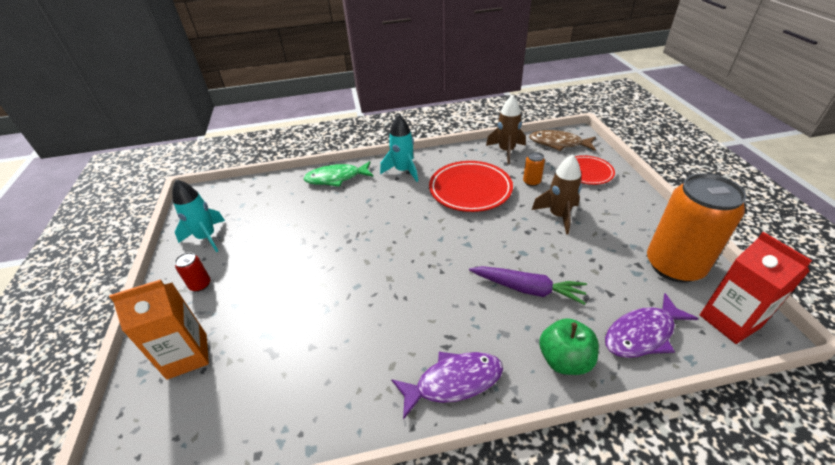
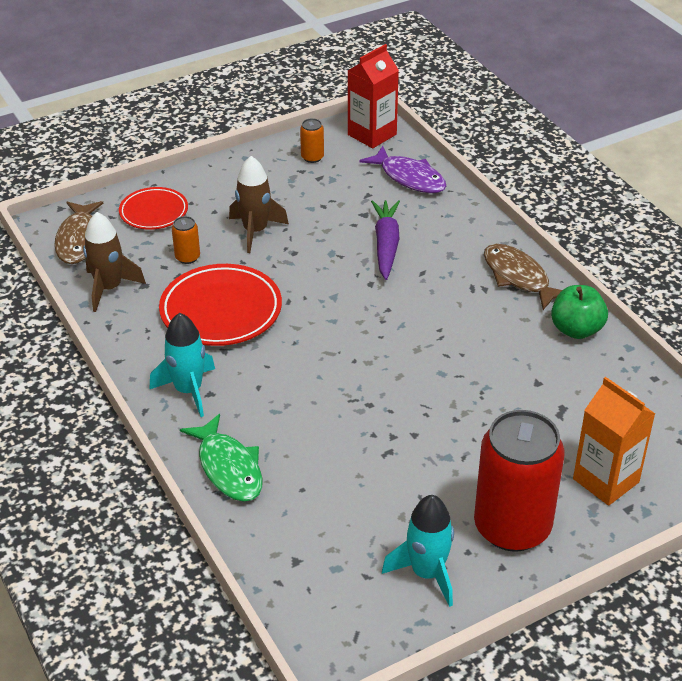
camera: 110 degrees left, 0 degrees up
(200, 285) = (512, 527): red can -> red can, size x2.48
(453, 382) = (518, 277): purple fish -> brown fish
(564, 360) = (460, 218): green apple -> green apple (576, 329)
(674, 265) = (312, 157): orange can -> orange can, size x0.40

